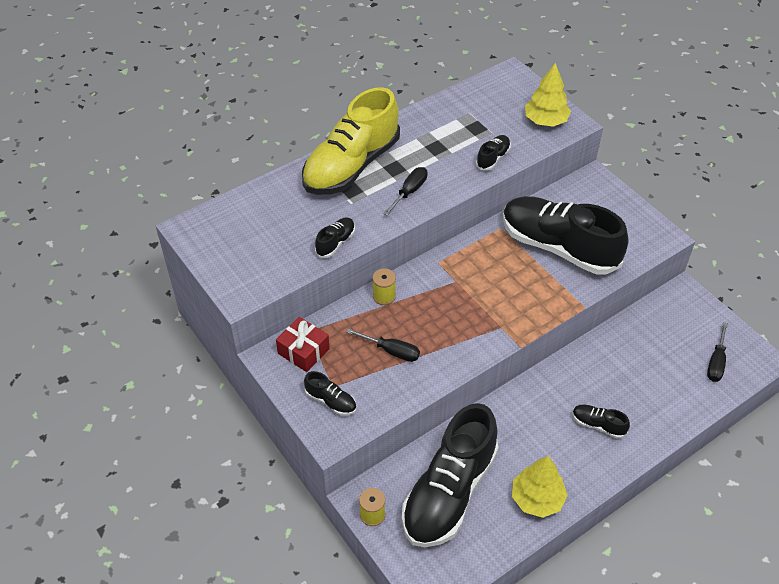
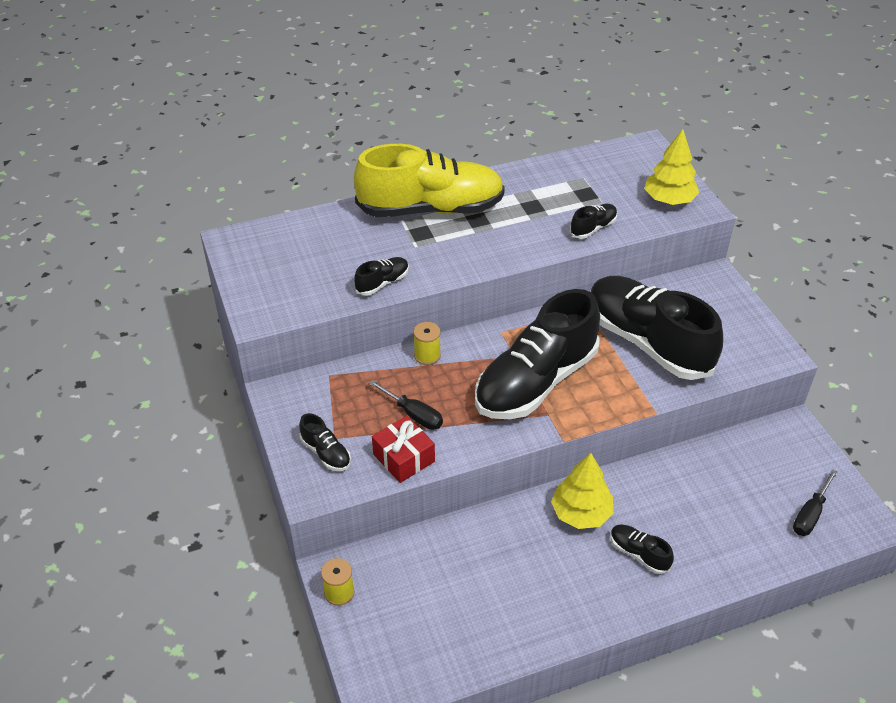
camera: 15 degrees right, 5 degrees down
(303, 351) = (316, 395): red gift -> red gift (404, 458)
(351, 166) = (431, 209): yellow shoe -> yellow shoe turned 150 degrees counterclockwise
(409, 192) = (485, 246): black screwdriver -> none
(449, 492) = (436, 588): black shoe -> black shoe (535, 382)
(537, 499) = (536, 620): yellow tree -> yellow tree (581, 513)

